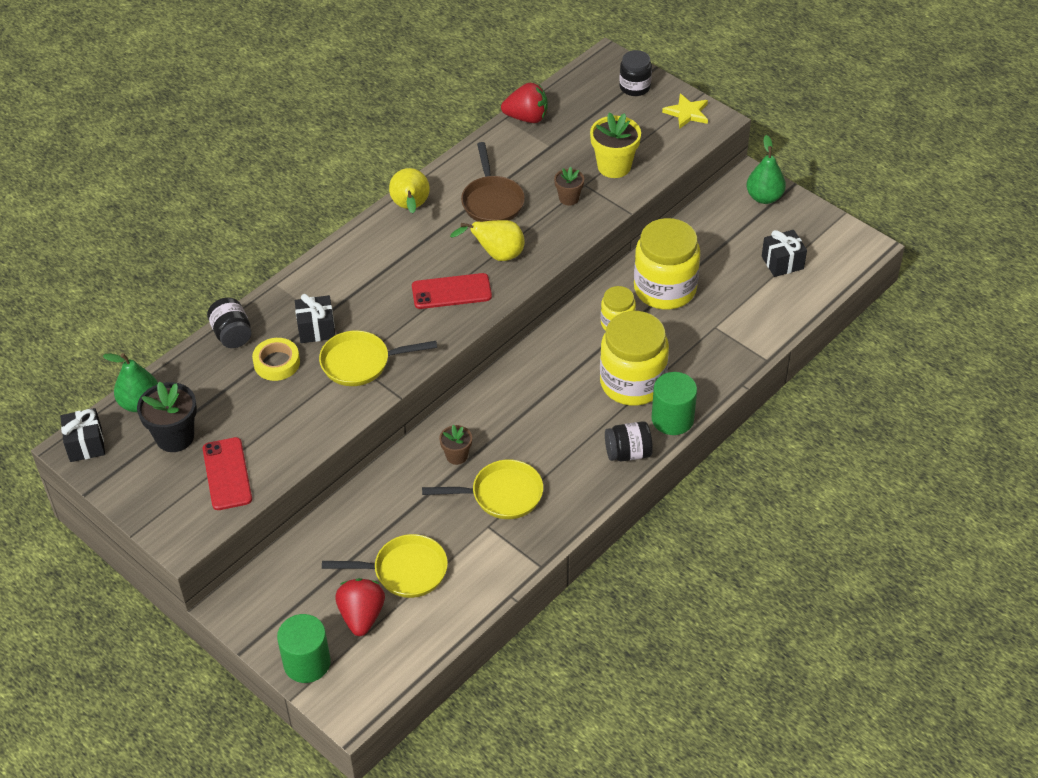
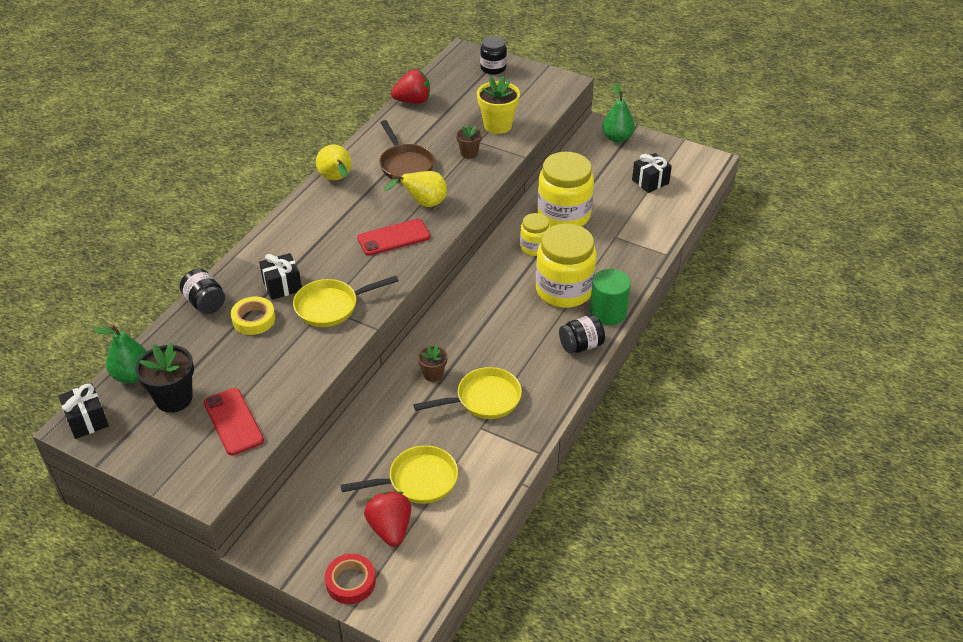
camera: 15 degrees left, 5 degrees down
(307, 663) = (350, 582): green cylinder -> red tape
(687, 113) = (542, 80): yellow star -> none

